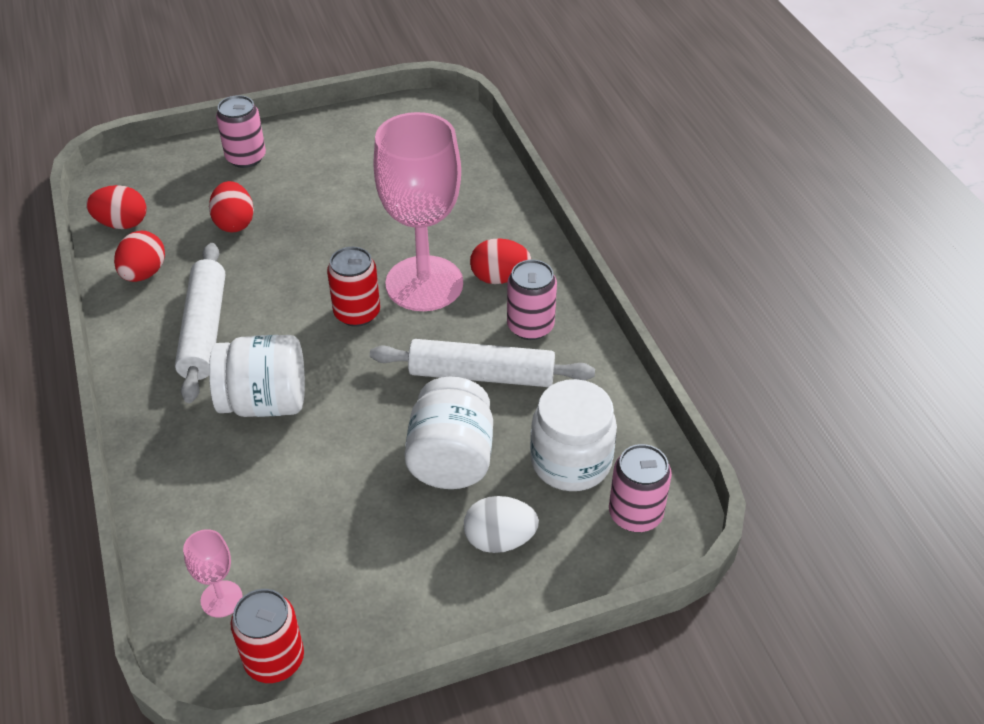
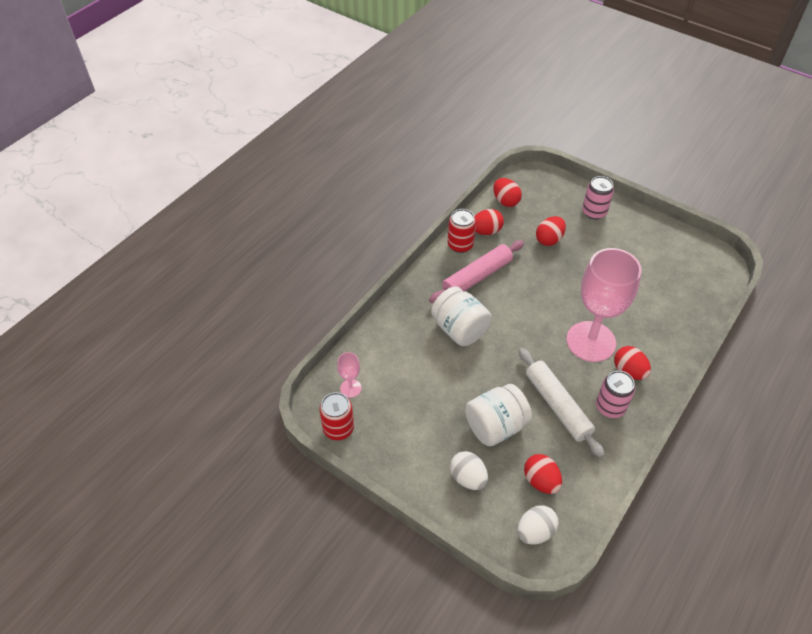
camera: 55 degrees right, 5 degrees up
(205, 330) = (477, 277): white rolling pin -> pink rolling pin
(357, 313) = (544, 327): red can -> red can (460, 245)
(571, 461) = (541, 481): white jar -> red egg
(635, 514) = (535, 532): pink can -> white egg

